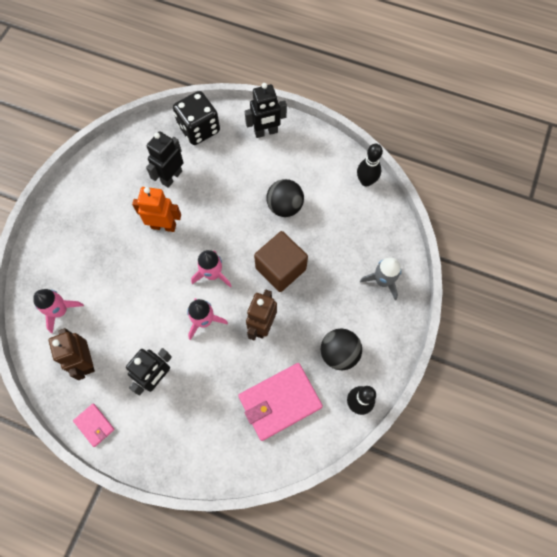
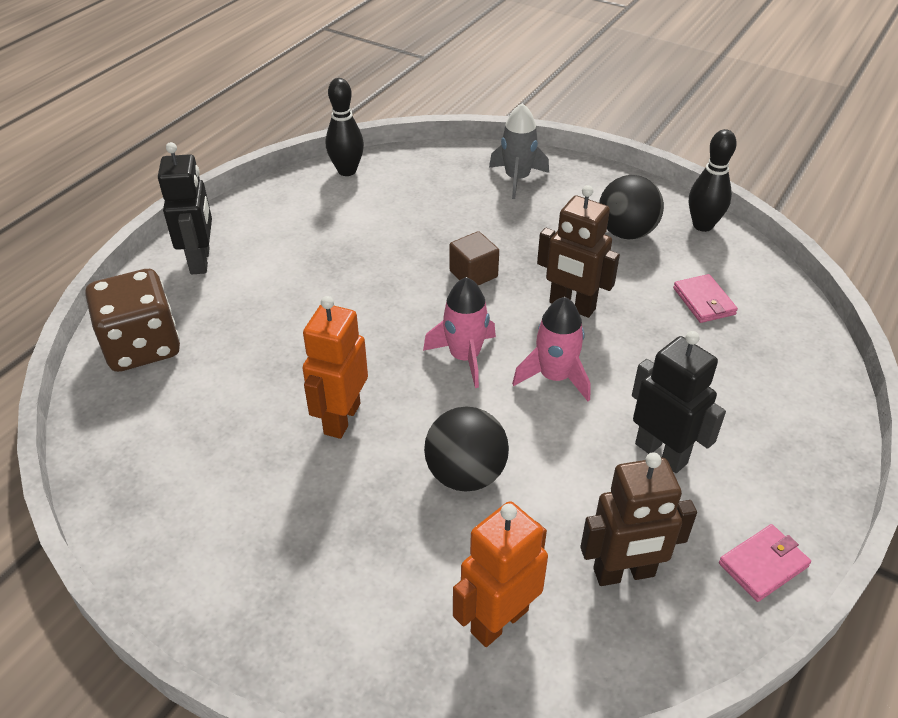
camera: 80 degrees left, 25 degrees down
(60, 311) = (499, 620): pink rocket -> orange robot
(171, 177) = (233, 397): black robot -> none
(199, 129) = (142, 346): black dice -> brown dice
(280, 268) = (473, 274): brown cube -> brown cube, size x0.56
(280, 402) = (704, 301): pink wallet -> pink wallet, size x0.50
(285, 206) = (359, 256): black ball -> black ball (465, 474)

